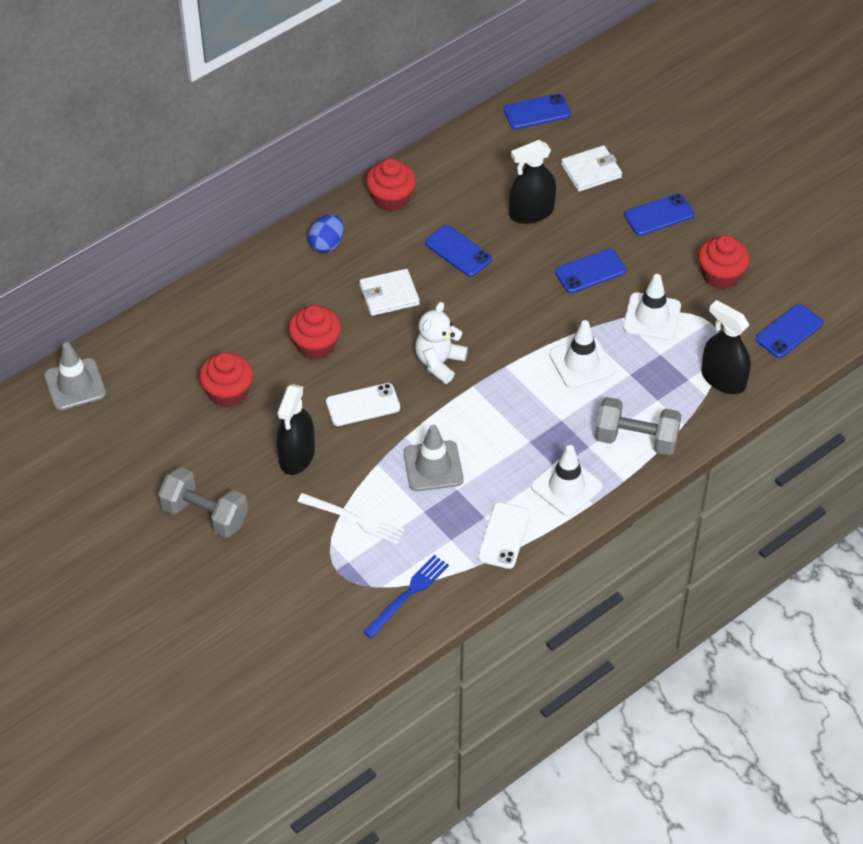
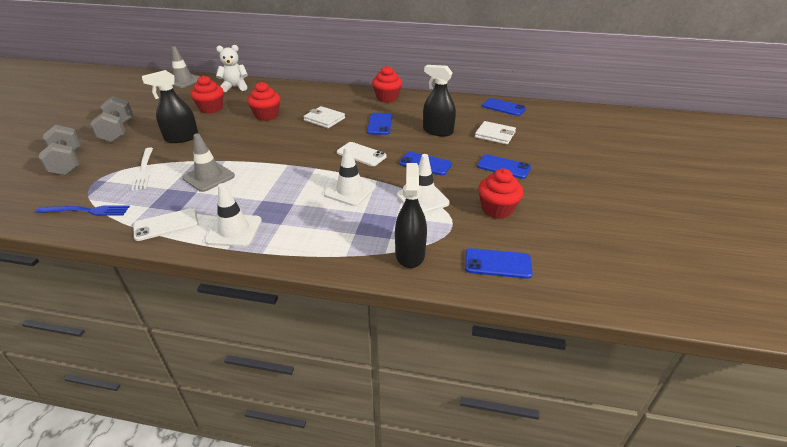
camera: 50 degrees right, 15 degrees down
(327, 244) = (336, 95): blue egg -> none
(363, 405) = (237, 141): white phone -> white phone (361, 154)
(439, 362) = (293, 148): white teddy bear -> white teddy bear (235, 87)
(636, 439) = (308, 240): grey dumbbell -> grey dumbbell (67, 163)

